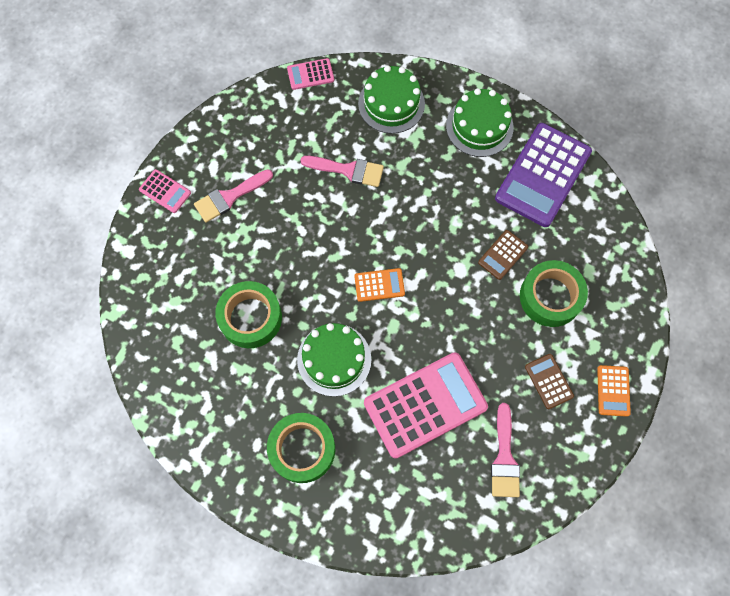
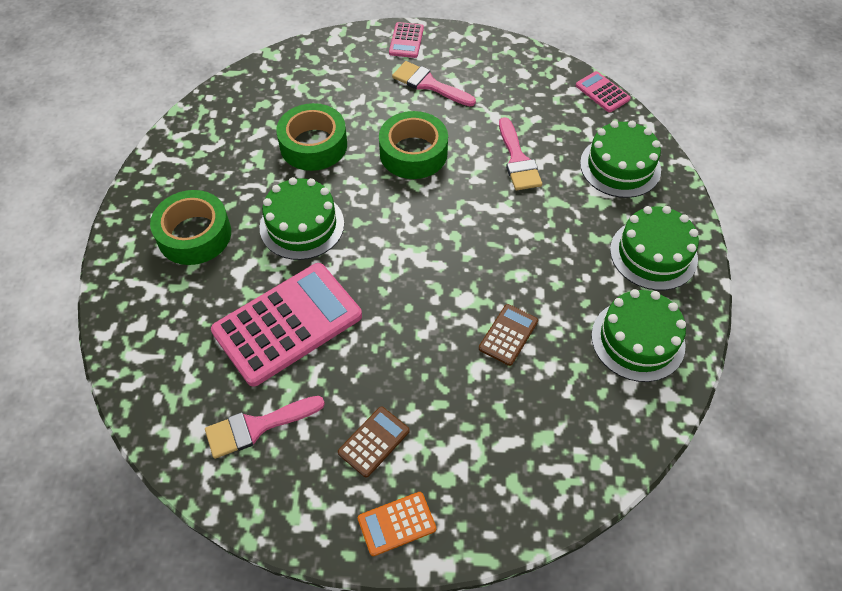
camera: 65 degrees right, 15 degrees down
(379, 285) = (404, 233): orange calculator -> none
(425, 405) = (287, 324): pink calculator -> pink calculator turned 75 degrees counterclockwise
(503, 255) = (508, 335): brown calculator -> brown calculator turned 105 degrees clockwise
(543, 175) = (638, 340): purple calculator -> green cake
(550, 297) = (484, 405): green tape -> green tape (413, 153)

